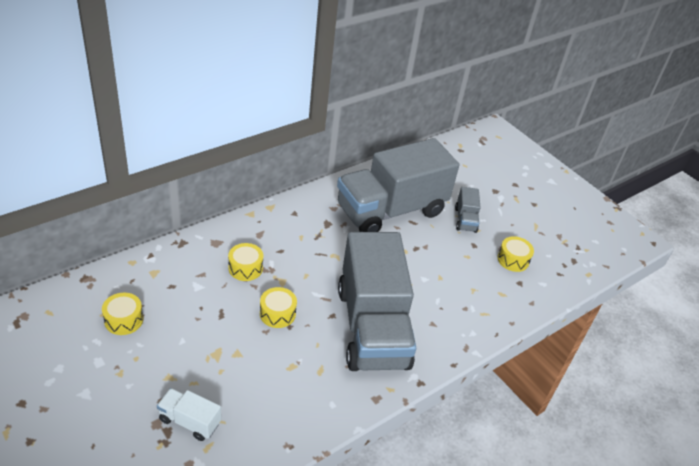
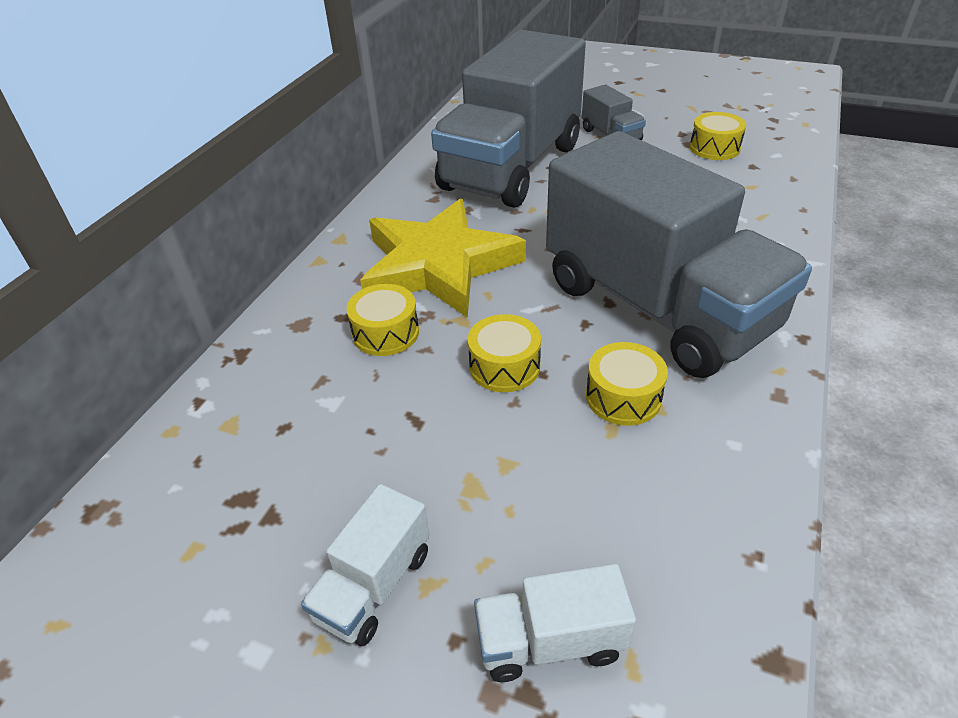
camera: 25 degrees left, 0 degrees up
(124, 320) = (241, 538): yellow drum -> yellow drum (623, 397)
(152, 365) = (374, 585): none -> white truck
(299, 247) = (438, 265): none -> yellow star

